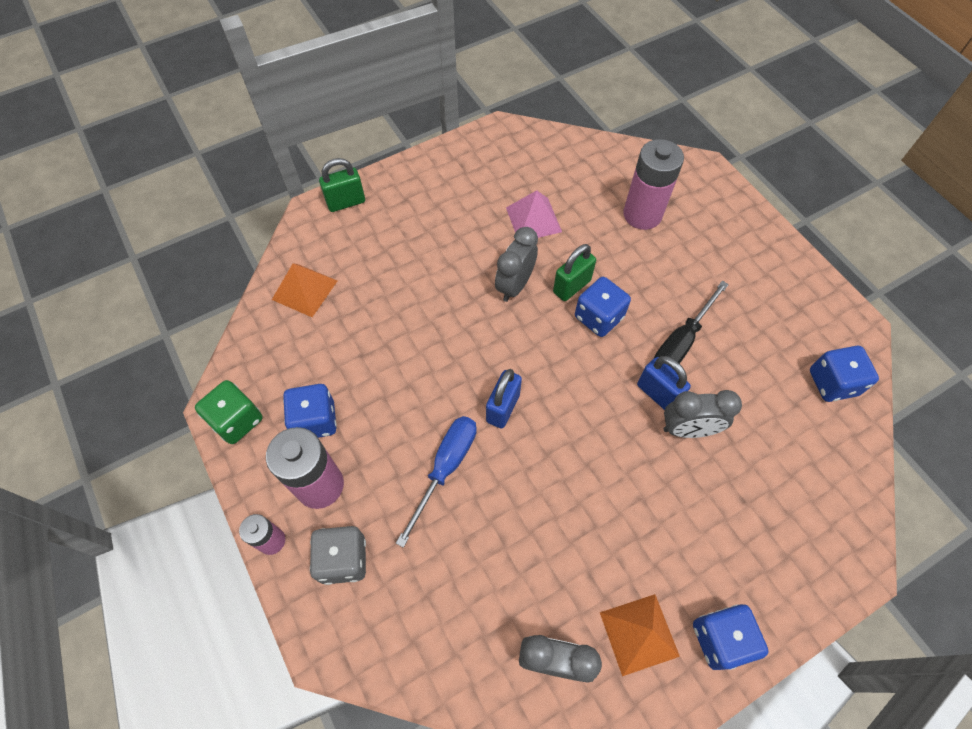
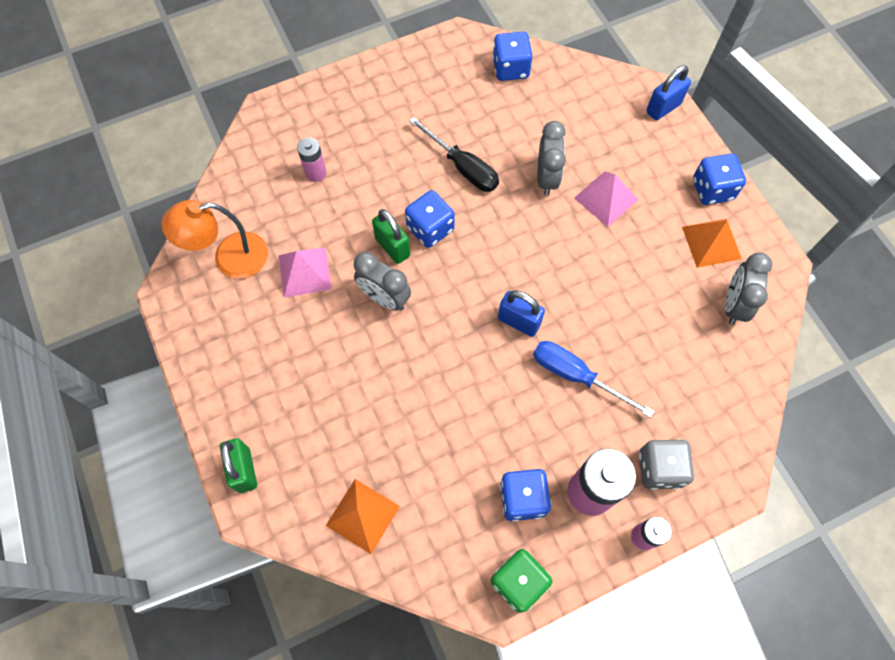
camera: 85 degrees left, 5 degrees up
(539, 164) = (229, 258): none -> orange lamp
(642, 214) = (316, 173): pink battery -> pink battery, size x0.55
(657, 393) = (512, 194): blue padlock -> blue padlock (663, 108)
(675, 498) = (606, 198): none -> pink pyramid

